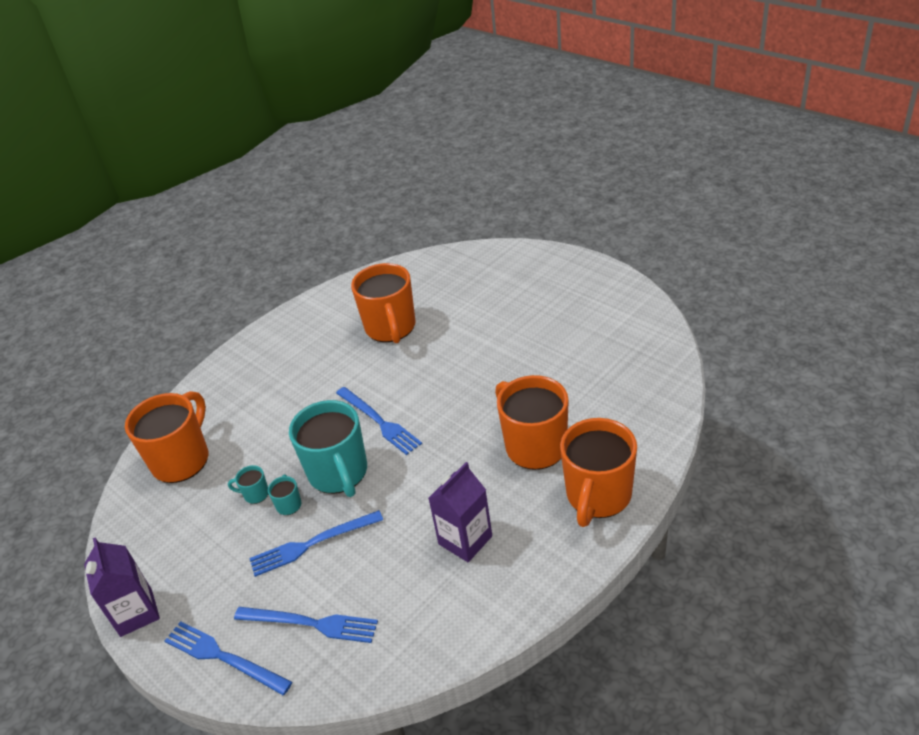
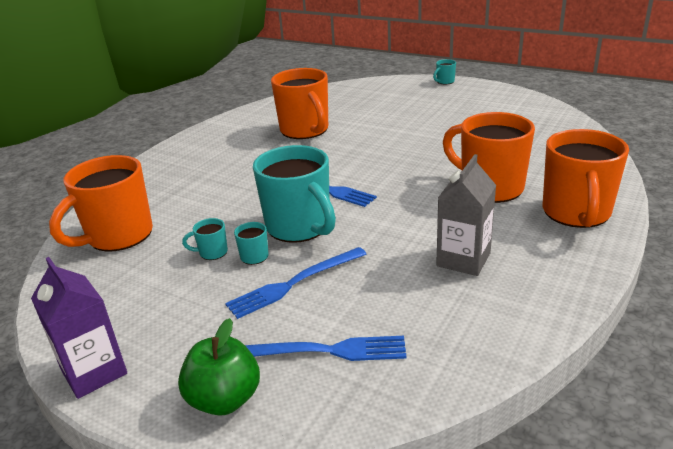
camera: 15 degrees left, 10 degrees down
(182, 459) = (118, 236): orange mug -> orange mug turned 150 degrees counterclockwise
(223, 657) = (224, 399): blue fork -> green apple
(465, 540) = (463, 259): purple carton -> grey carton
(569, 260) = (444, 82): none -> turquoise mug

